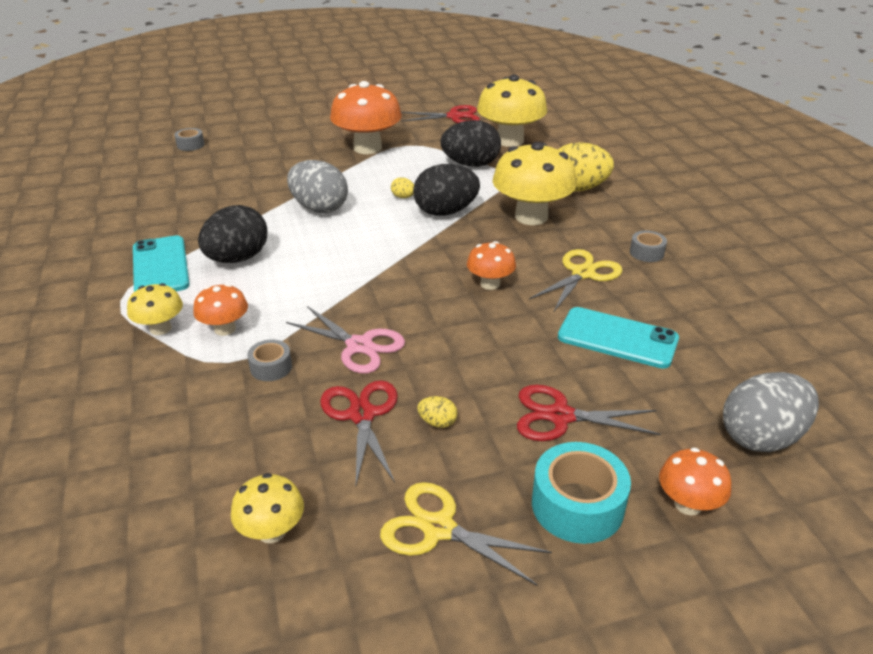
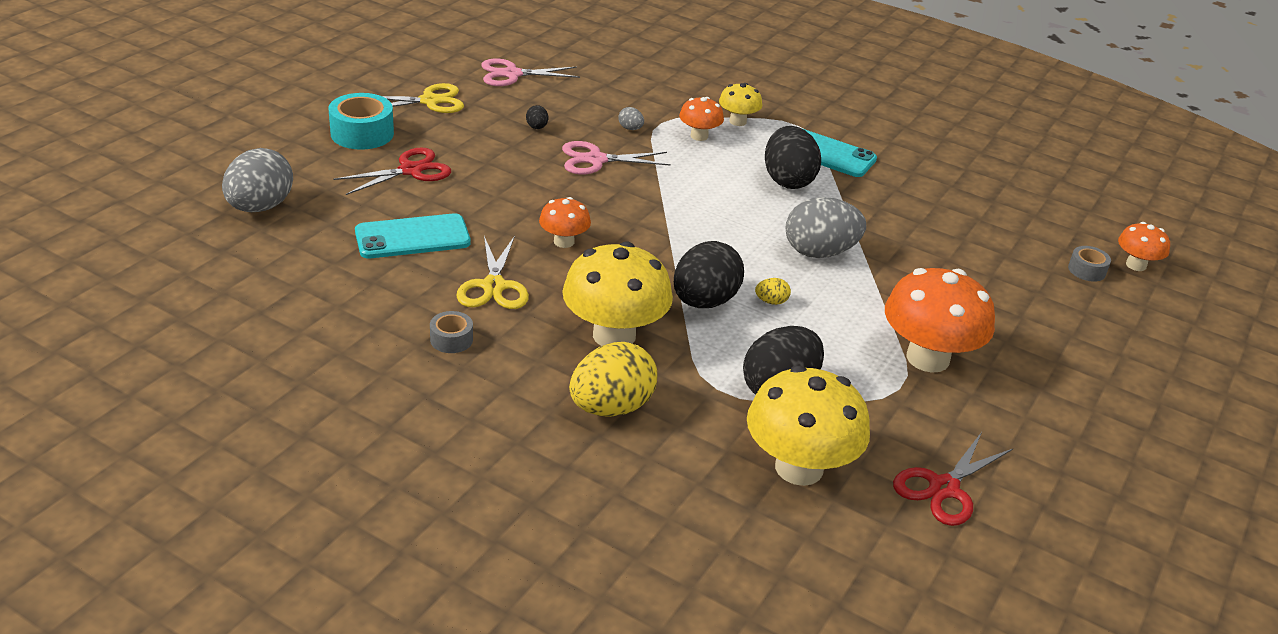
camera: 135 degrees right, 0 degrees up
(271, 367) = (630, 128): grey tape -> grey egg
(272, 531) = (512, 74): yellow mushroom -> pink scissors
(362, 415) = (537, 127): red scissors -> black egg
(437, 422) = (486, 140): yellow egg -> none
(688, 504) = (295, 155): orange mushroom -> orange mushroom (1136, 265)

